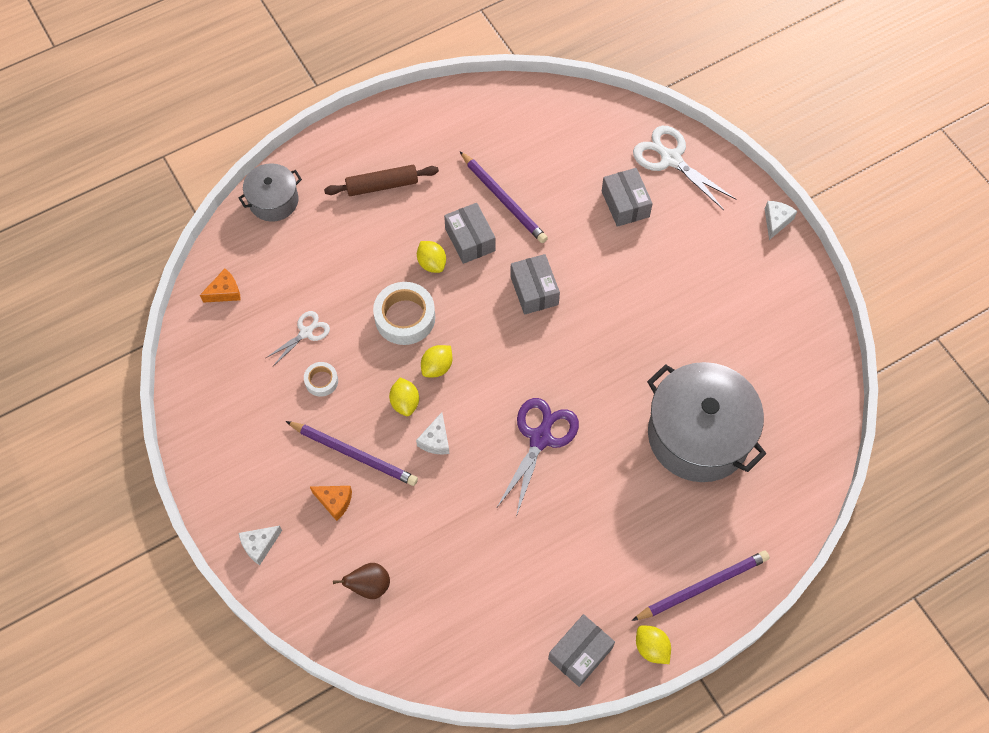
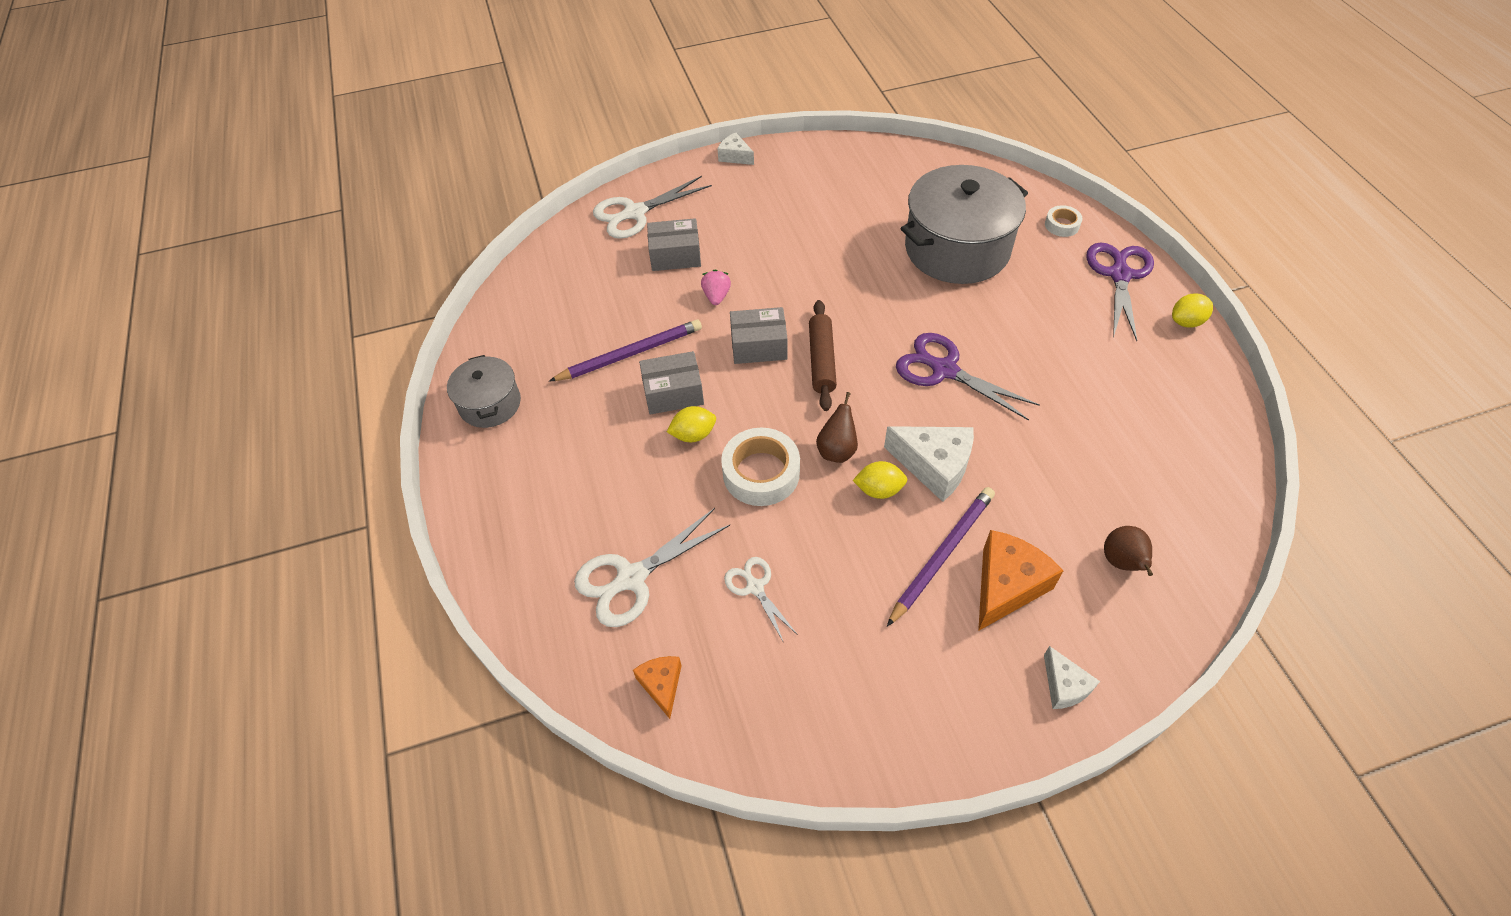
camera: 75 degrees left, 10 degrees down
(273, 201) = (534, 601): grey pot -> grey pot (490, 404)
(299, 253) = (630, 579): none -> white scissors
(321, 381) = (831, 578): white tape -> white tape (1062, 225)
(334, 502) = (1006, 586): orange cheese -> orange cheese, size x1.75
(382, 185) = (562, 470): brown rolling pin -> brown rolling pin (822, 360)
(436, 440) = (934, 466): white cheese -> white cheese, size x1.75
(437, 367) = (837, 450): yellow lemon -> brown pear
(580, 653) = (1196, 378): grey box -> none
(583, 247) = (716, 296): none -> pink strawberry
(702, 586) = (1119, 274): purple pencil -> purple scissors

